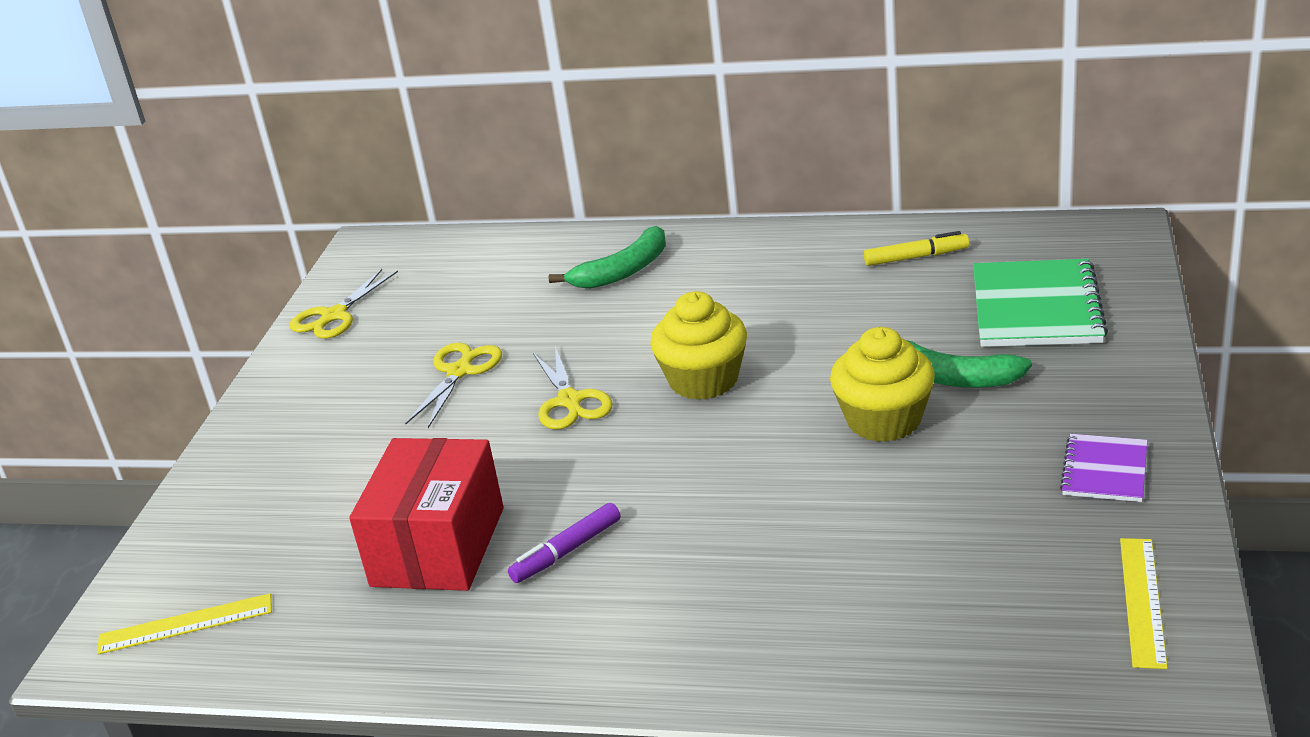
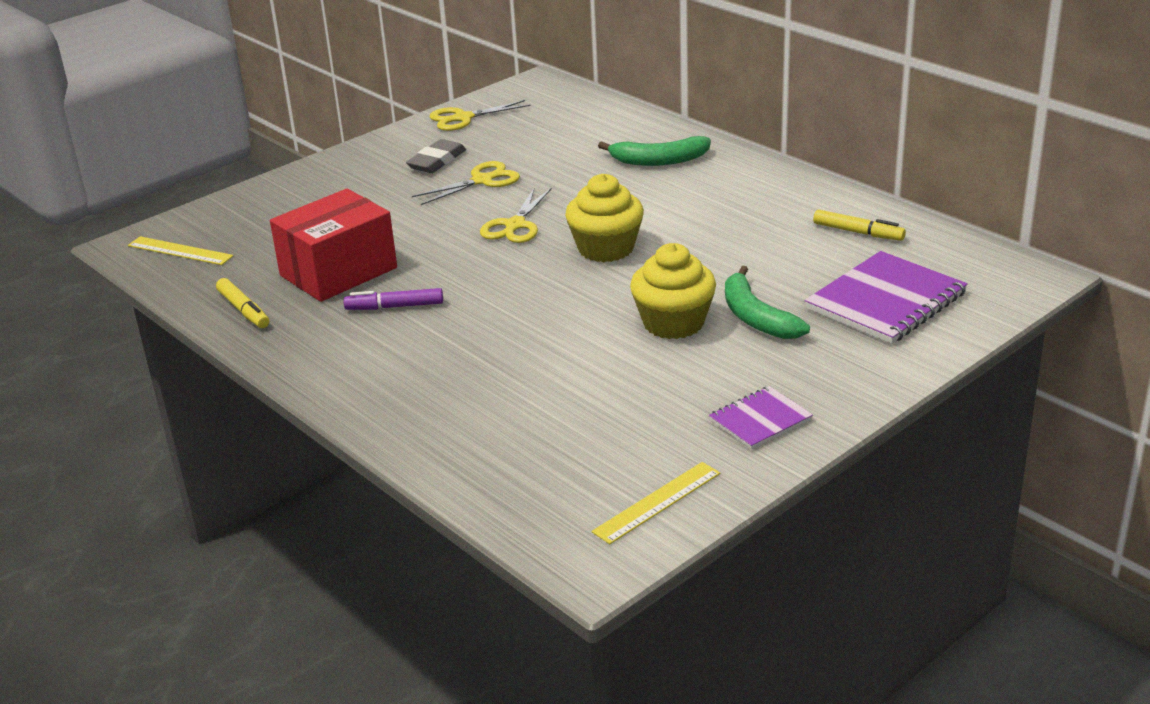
camera: 35 degrees right, 0 degrees up
(372, 374) = (437, 161): none -> grey eraser
(383, 650) = (243, 310): none -> yellow marker
(1036, 307) = (886, 301): green notebook -> purple notebook

